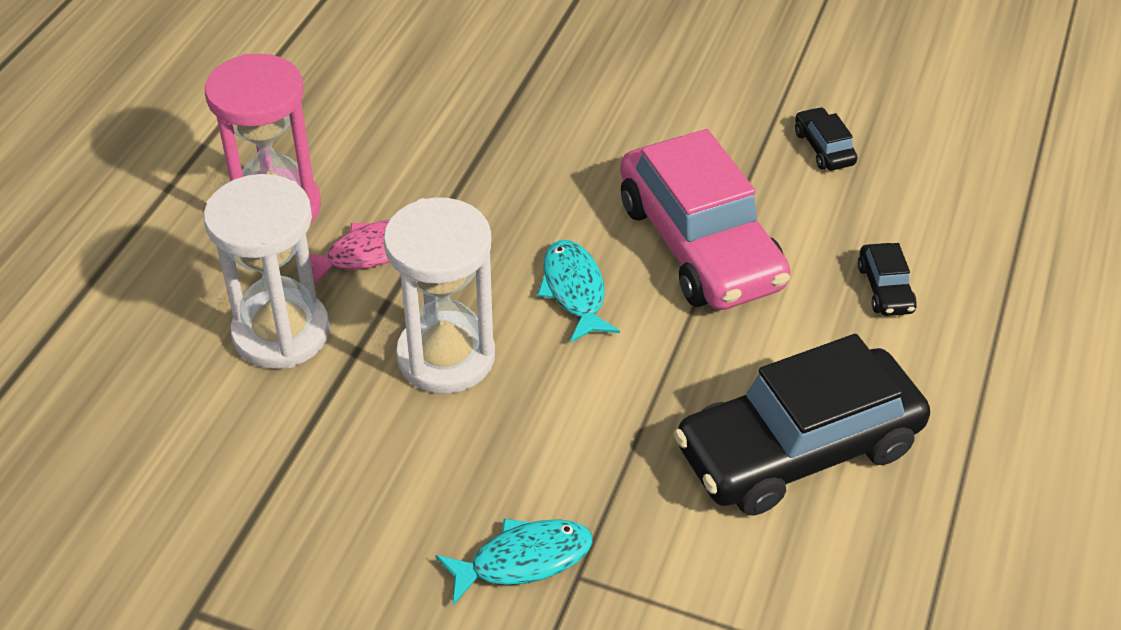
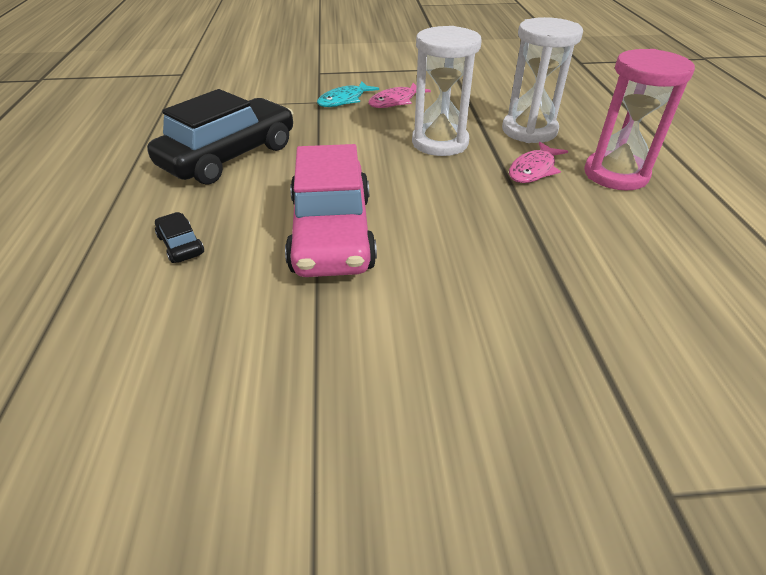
camera: 155 degrees right, 5 degrees down
(427, 513) = (395, 101): none -> pink fish
(574, 290) = (397, 186): turquoise fish -> none
(699, 244) = (332, 233): pink car -> pink car turned 135 degrees counterclockwise
(823, 148) = (253, 351): black car -> none

